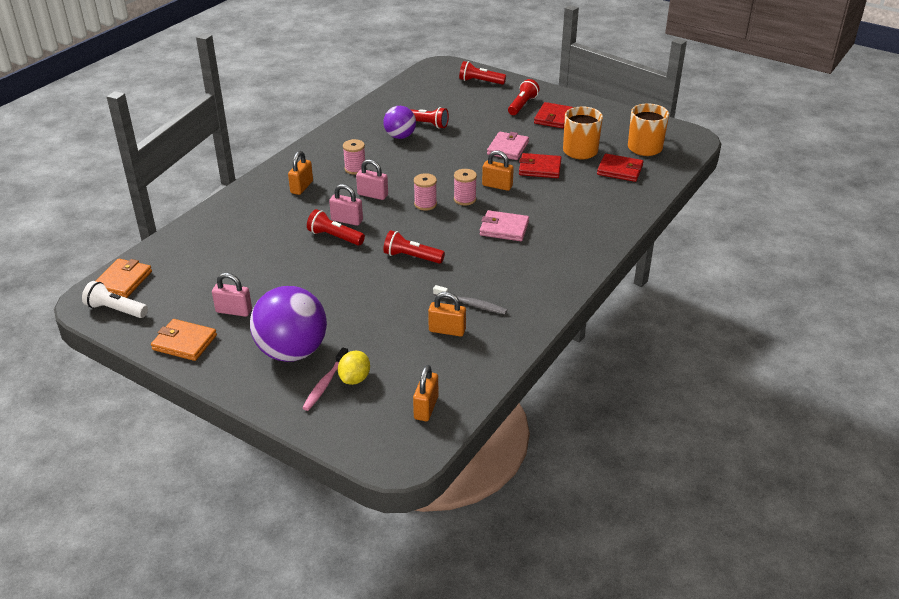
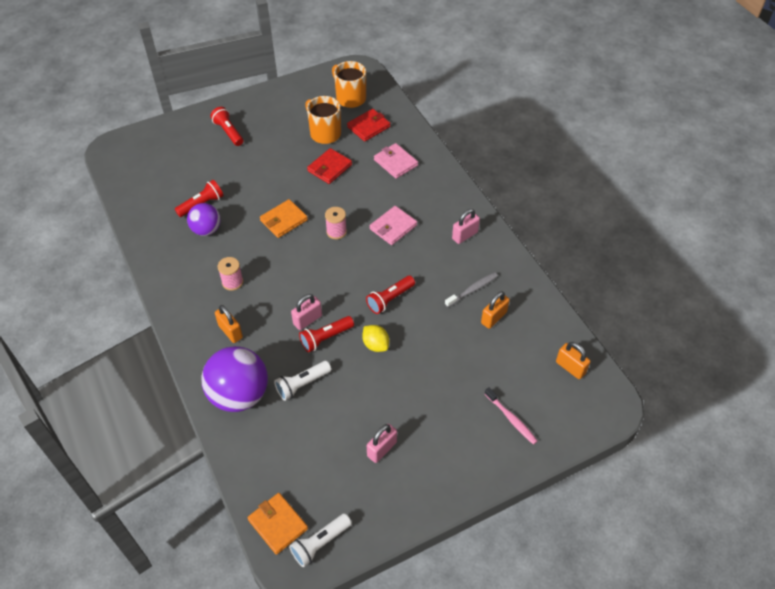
camera: 60 degrees left, 15 degrees up
(184, 342) = (402, 501): orange wallet -> orange wallet (283, 220)
(274, 242) = (302, 384): none -> white flashlight
(292, 351) = (460, 426): purple ball -> purple ball (239, 395)
(355, 378) = (516, 397): yellow lemon -> yellow lemon (375, 345)
(372, 195) = (283, 287): pink padlock -> pink padlock (465, 235)
(425, 204) = (324, 259): pink spool -> none
(480, 81) = (165, 138): red flashlight -> none
(497, 186) = (333, 204): orange padlock -> none
(508, 148) = (285, 172): pink wallet -> pink wallet (395, 162)
(553, 118) = (264, 124): red wallet -> none

